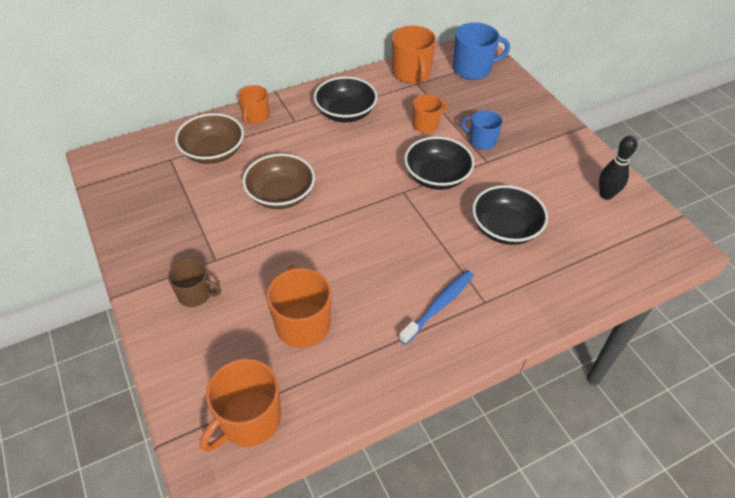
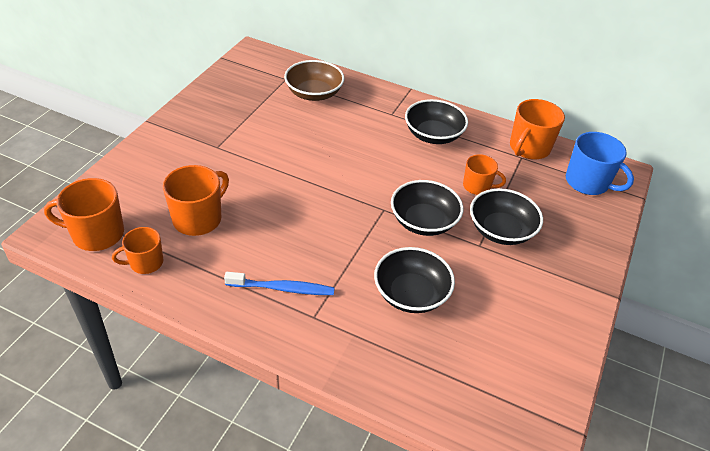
camera: 50 degrees right, 5 degrees down
(195, 294) = (179, 154): brown mug -> none
(255, 116) = (372, 93): orange mug -> orange mug (145, 263)
(281, 195) = (308, 146): brown bowl -> none
(481, 141) = (501, 230): blue mug -> black bowl
(606, 195) = (537, 353): black bowling pin -> none

